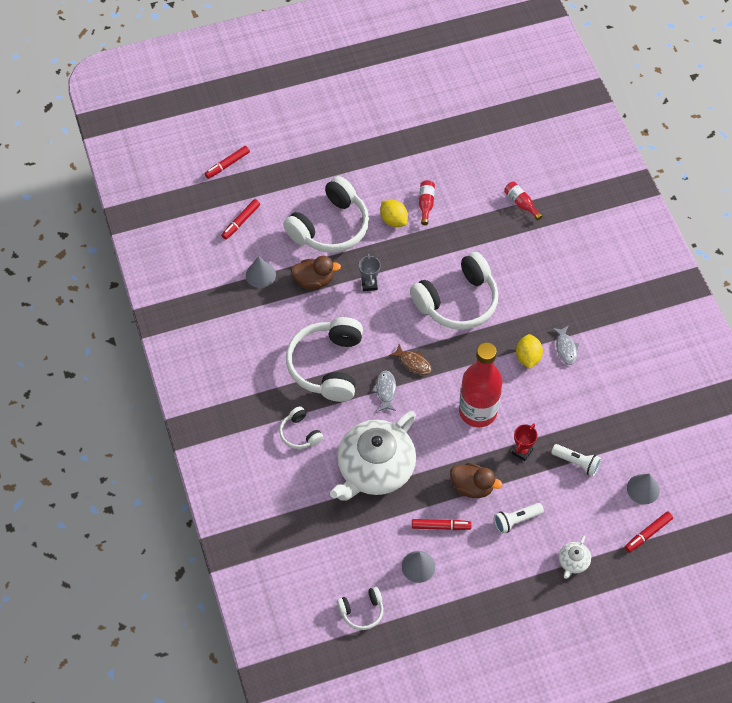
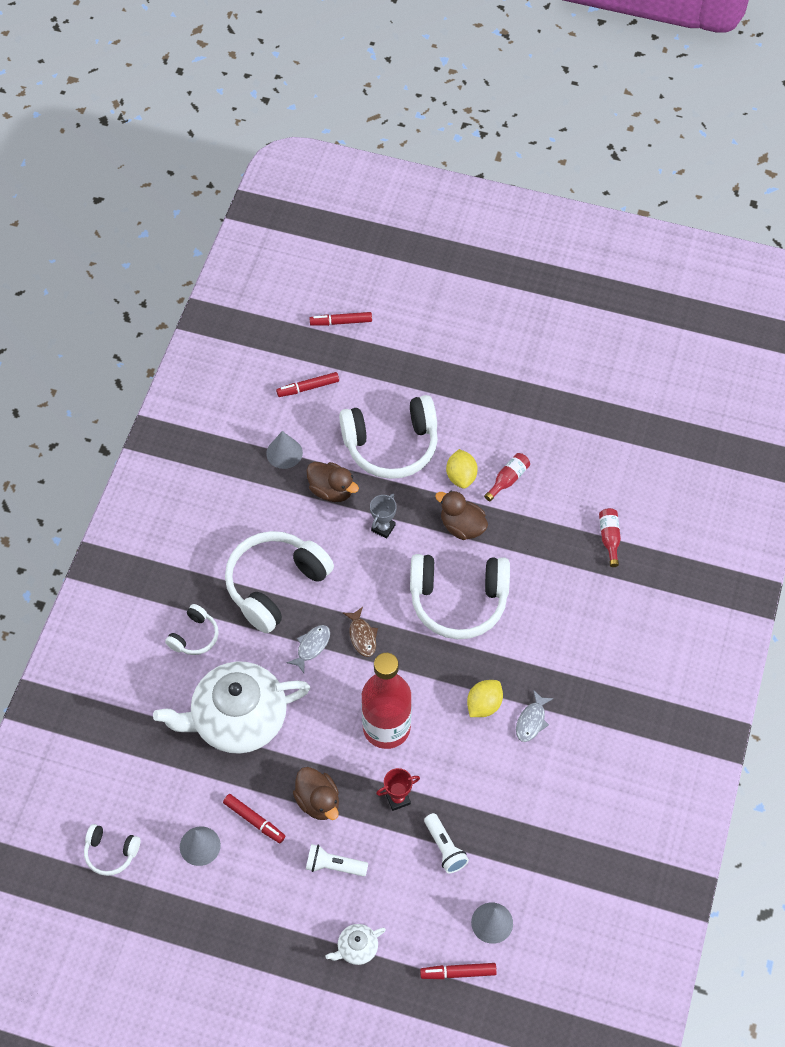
camera: 35 degrees right, 0 degrees up
(300, 433) = (194, 636): white headphones -> white headphones turned 150 degrees counterclockwise
(421, 252) = (462, 526): none -> brown duck

